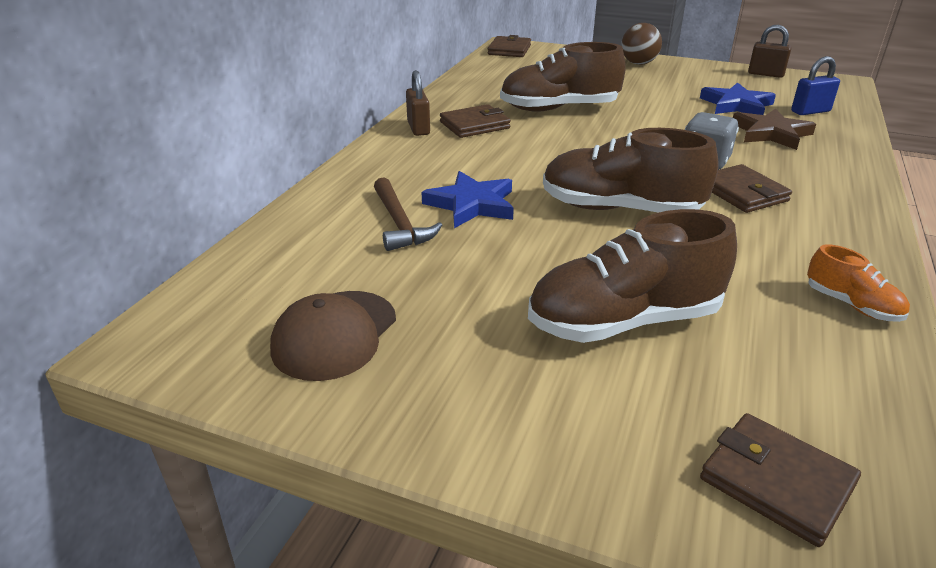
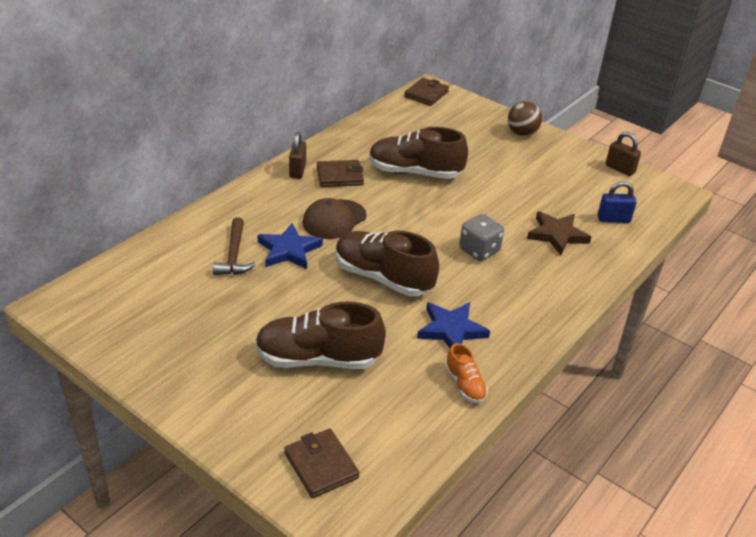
camera: 15 degrees right, 5 degrees up
(334, 335) = (154, 324): brown cap -> brown cap (334, 219)
(736, 105) = (559, 199): blue star -> blue star (451, 330)
(742, 193) = (480, 285): brown wallet -> none

